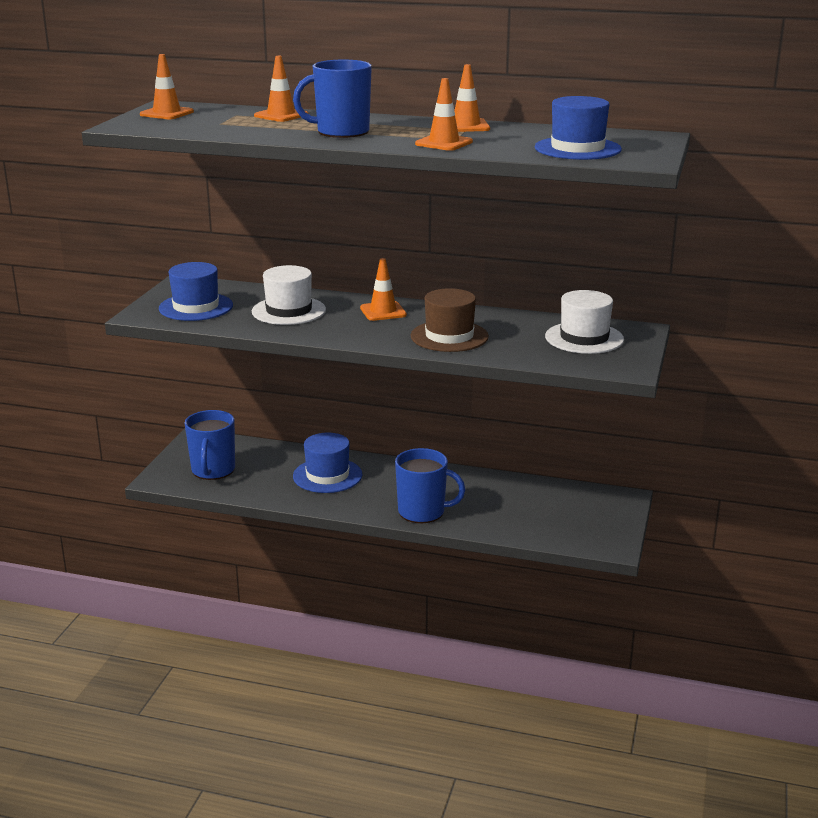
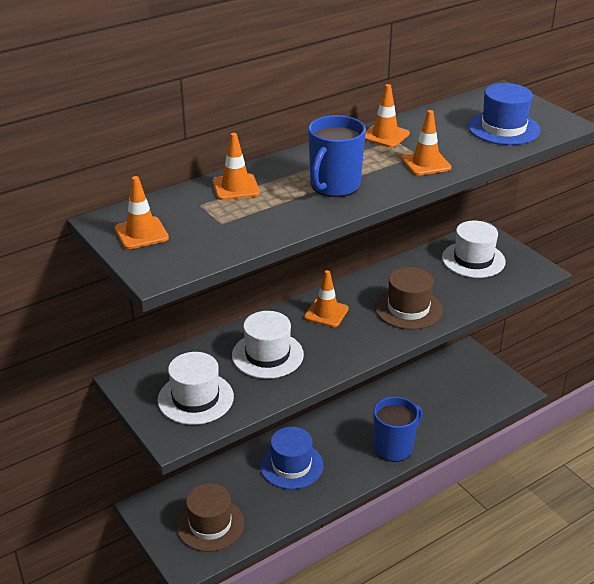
camera: 50 degrees left, 10 degrees up
(196, 307) = (195, 398): blue hat -> white hat
(213, 470) = (210, 524): blue mug -> brown hat

